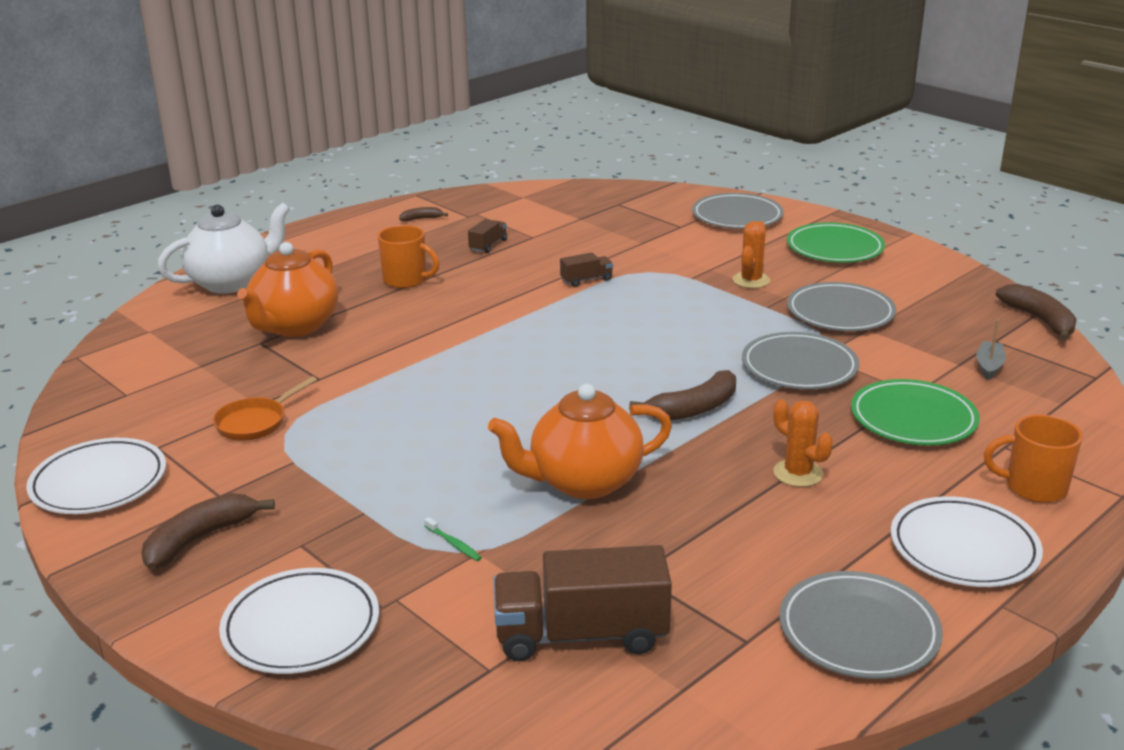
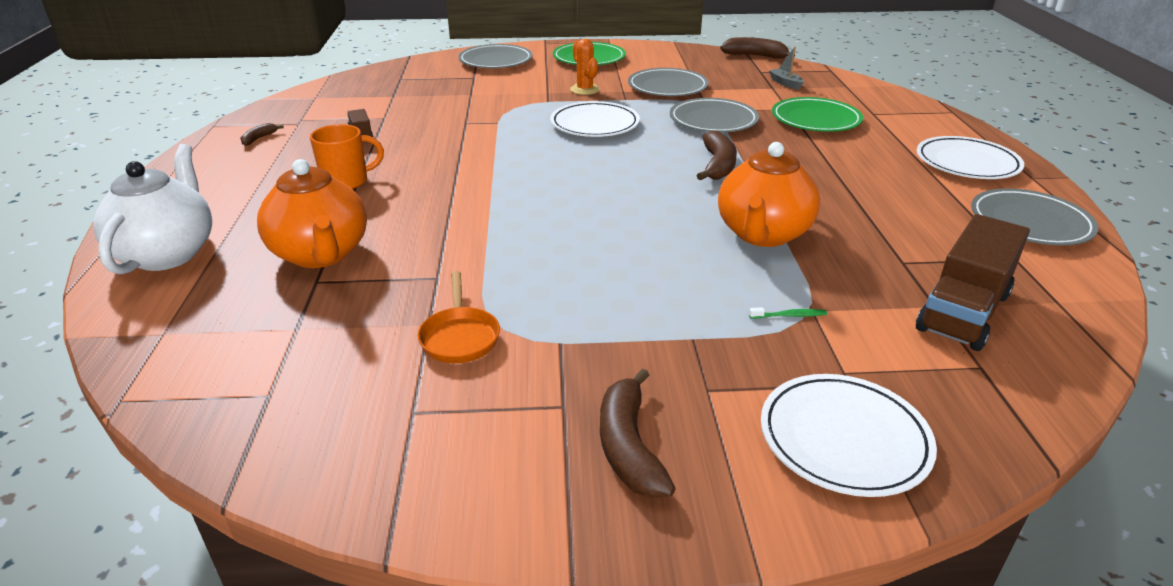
camera: 50 degrees left, 5 degrees up
(99, 482) = (425, 479): white plate -> white plate (594, 124)
(586, 280) = (486, 127): brown truck -> none
(798, 473) = (837, 169): orange cactus -> none
(1033, 487) = (922, 124): orange mug -> none

